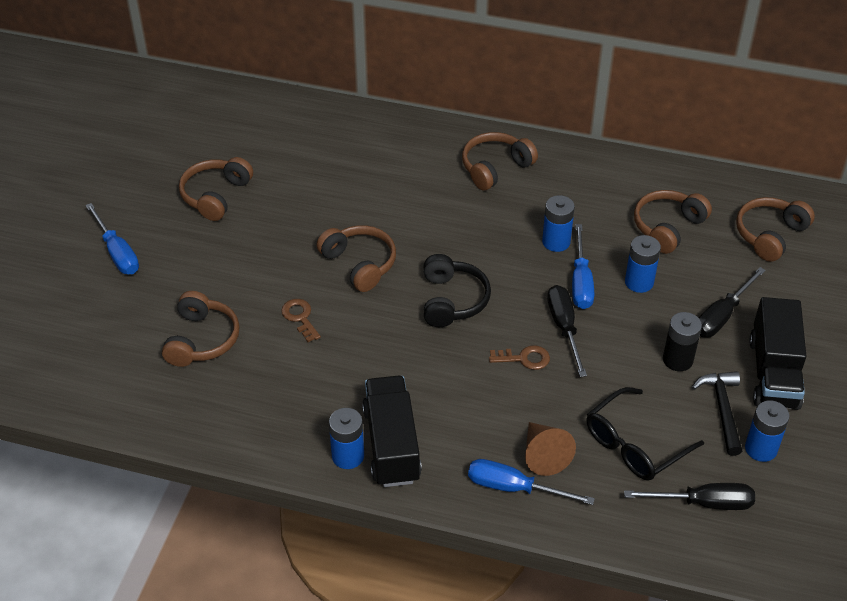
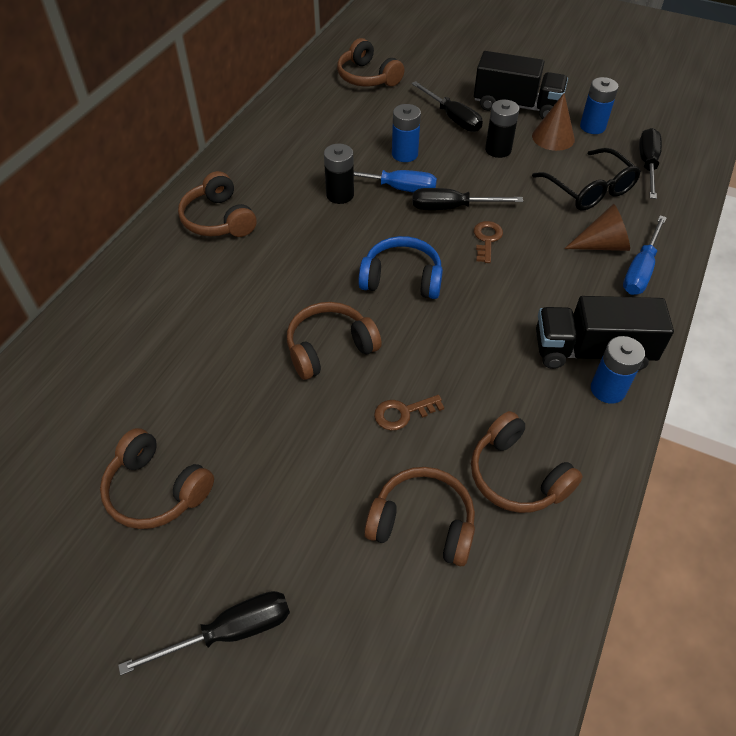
camera: 80 degrees left, 5 degrees up
(117, 252) = (230, 632): blue screwdriver -> black screwdriver
(452, 300) = (402, 279): black headphones -> blue headphones
(556, 242) = (340, 195): blue battery -> black battery
(667, 227) = (342, 126): brown headphones -> brown headphones (517, 475)
(722, 410) = (553, 137): black hammer -> brown cone

